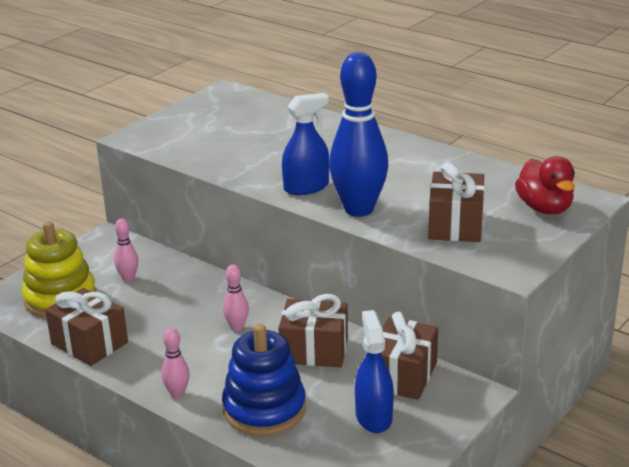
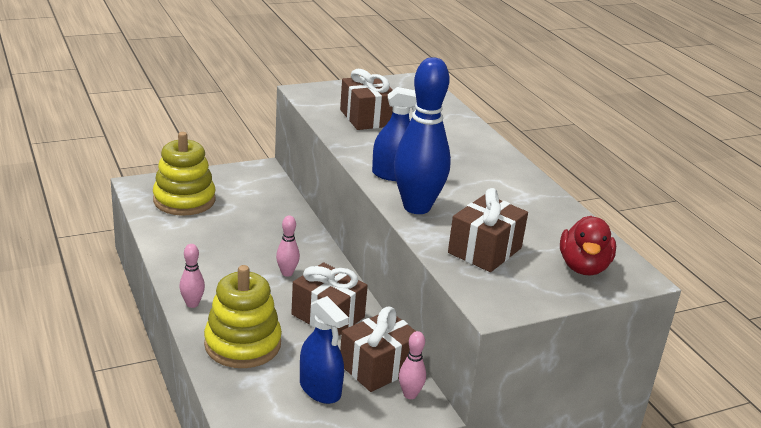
camera: 25 degrees right, 0 degrees up
(89, 343) = (170, 241): brown gift -> brown gift (366, 118)
(128, 278) = (246, 204): pink bowling pin -> pink bowling pin (410, 394)
(264, 409) = (242, 344): blue stacking toy -> yellow stacking toy
(373, 417) = (320, 389): blue spray bottle -> blue spray bottle turned 120 degrees clockwise

